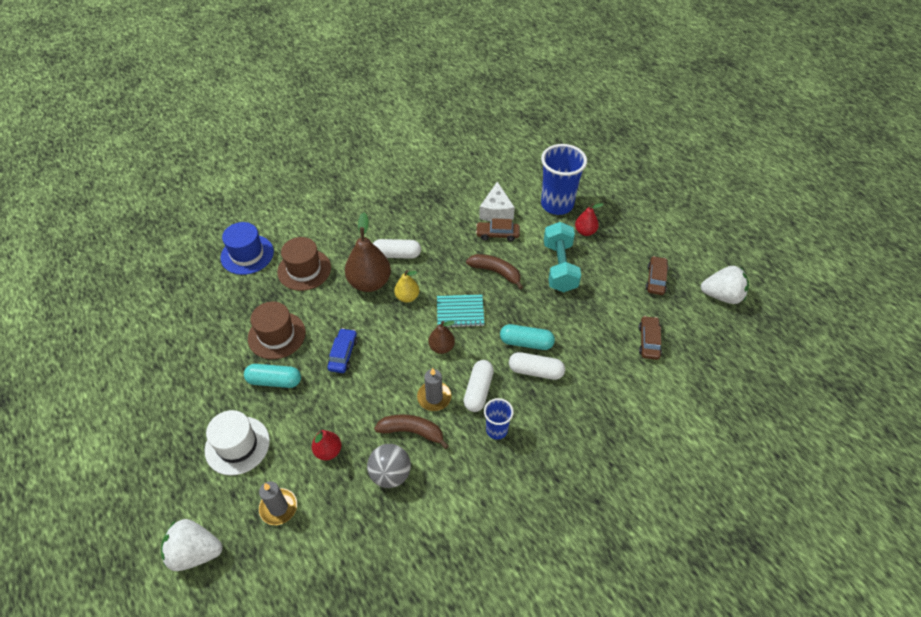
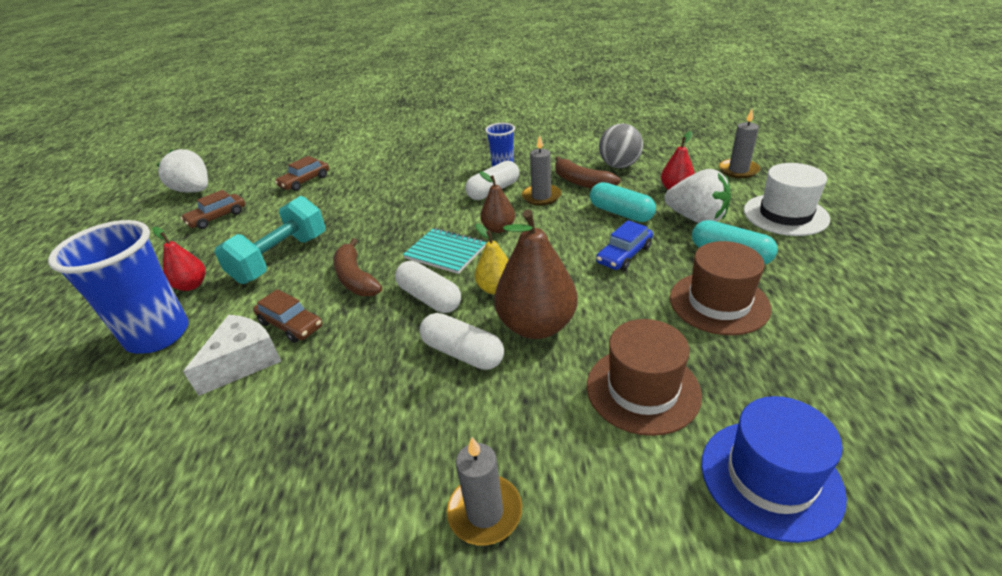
camera: 145 degrees left, 15 degrees down
(195, 552) = (827, 165): white strawberry -> white strawberry (696, 218)
(345, 206) = (485, 512): none -> grey candle
(526, 342) = (408, 209): turquoise capsule -> turquoise capsule (621, 213)
(535, 371) = (426, 189): white capsule -> white capsule (429, 298)

